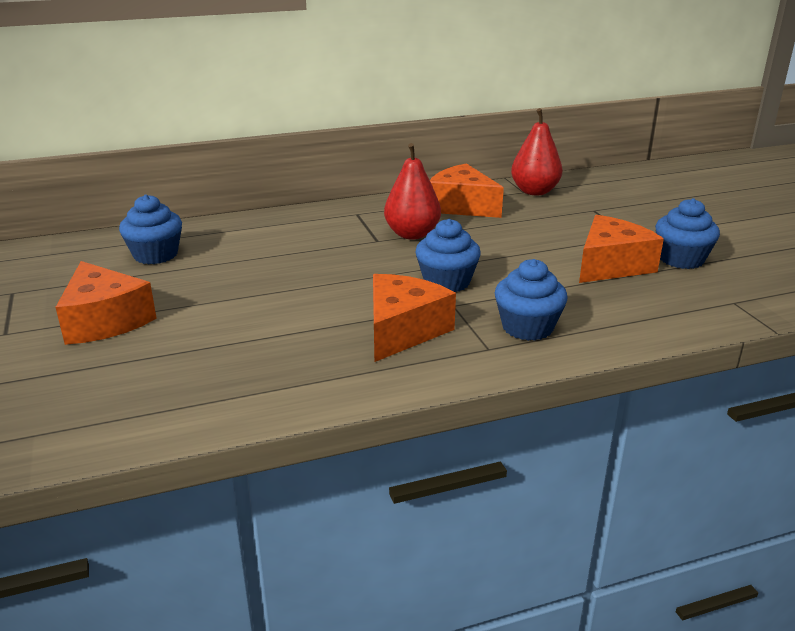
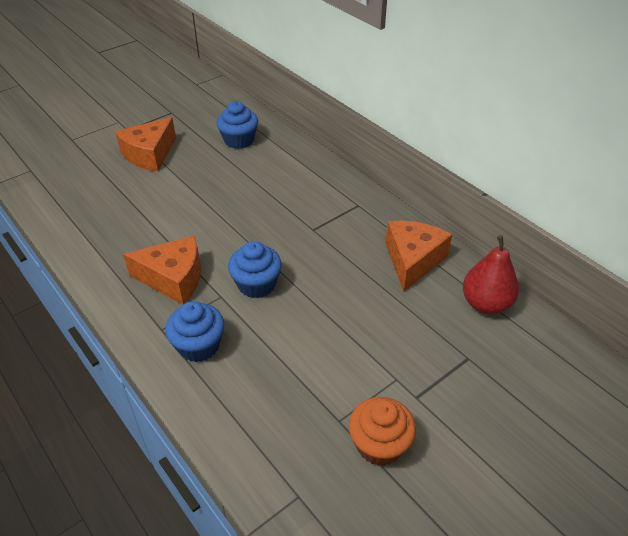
camera: 70 degrees right, 15 degrees up
(412, 234) = (334, 245): red pear -> none
(611, 265) = (337, 387): orange cheese -> none
(681, 259) = (379, 445): blue cupcake -> orange cupcake

